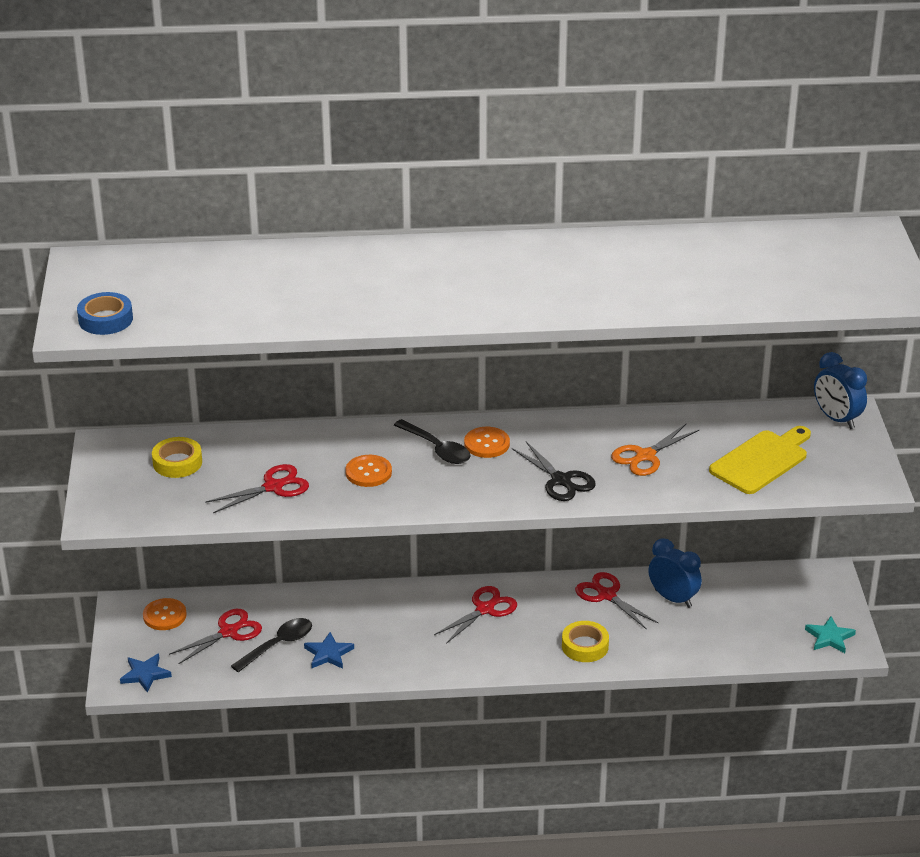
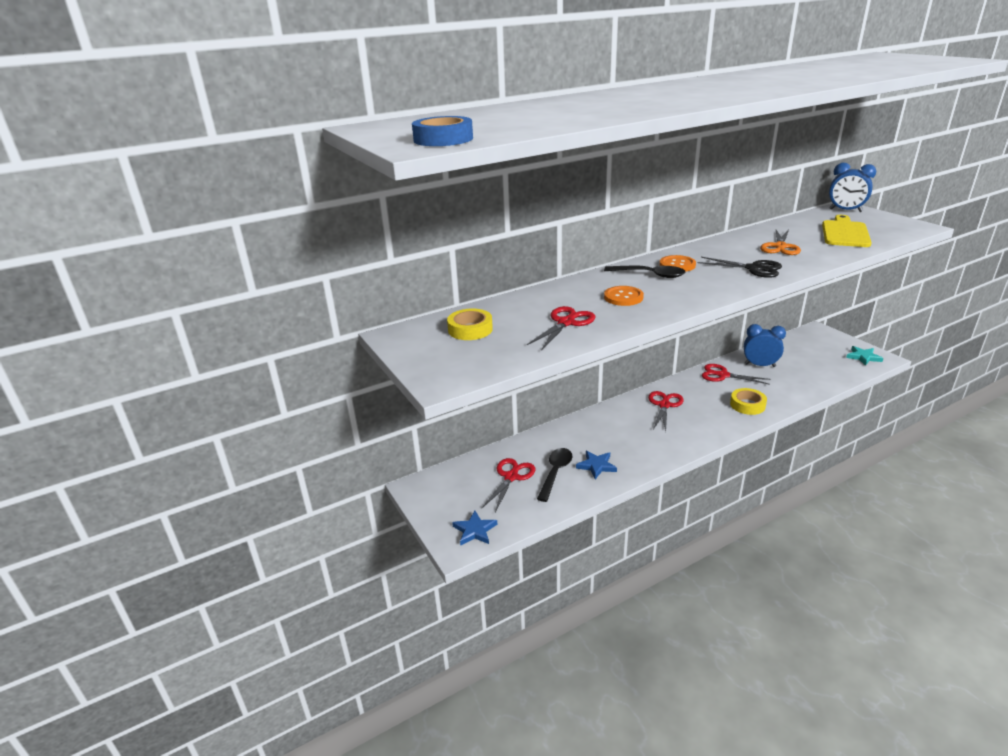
camera: 25 degrees left, 5 degrees down
(164, 615) = (452, 482): orange button -> none

